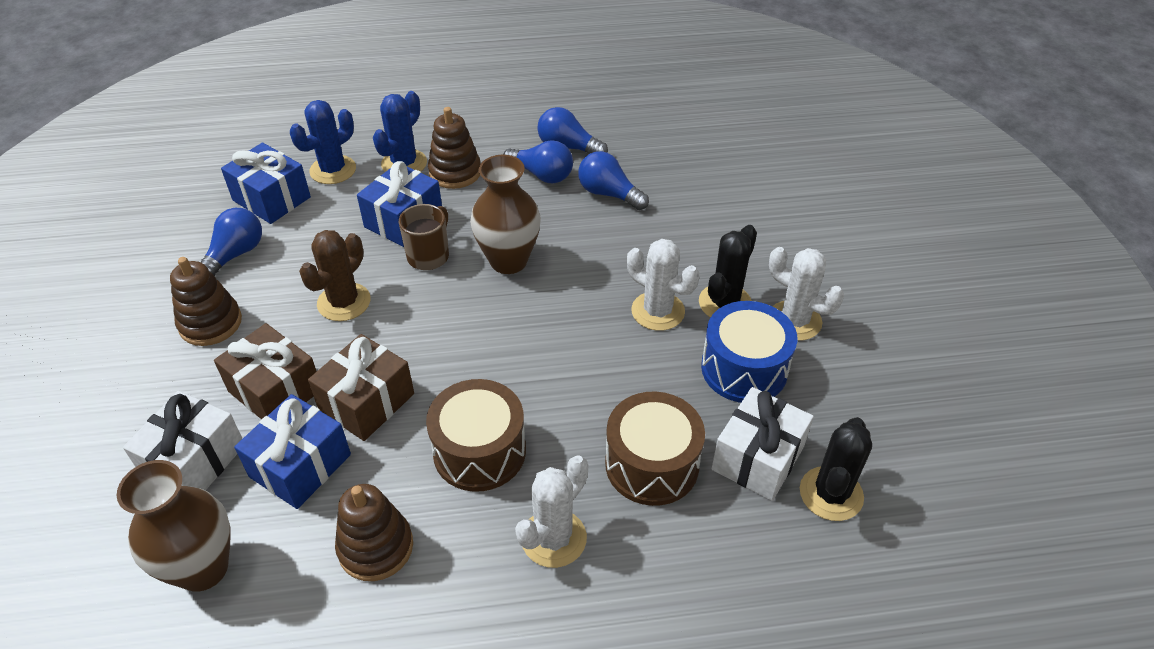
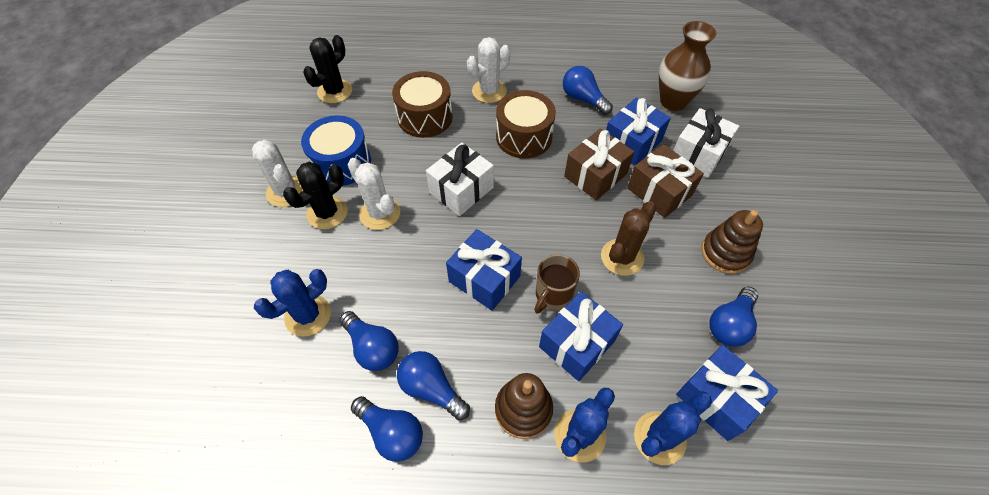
camera: 170 degrees left, 10 degrees up
(375, 547) = (583, 99): brown stacking toy -> blue light bulb
(508, 261) = (484, 279): brown vase -> blue gift
(686, 208) = (308, 315): none -> blue cactus
(757, 458) = (363, 112): white gift -> white gift (461, 190)

